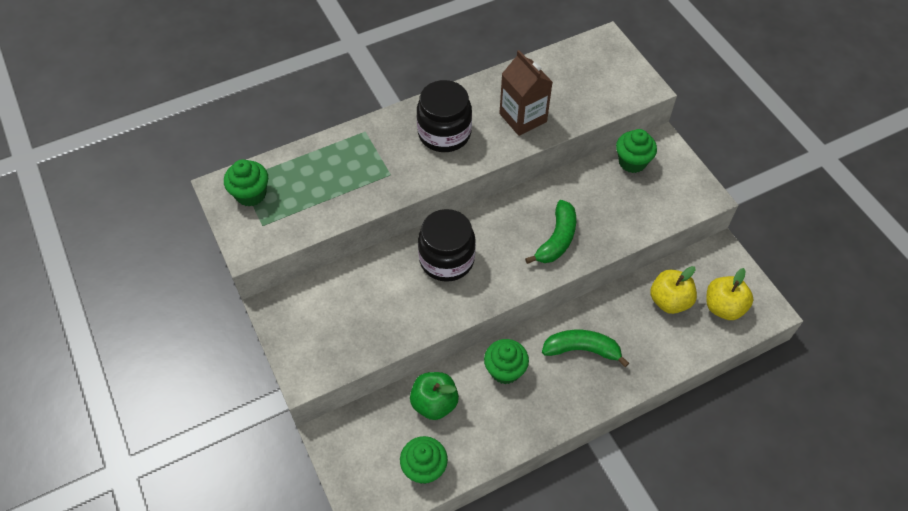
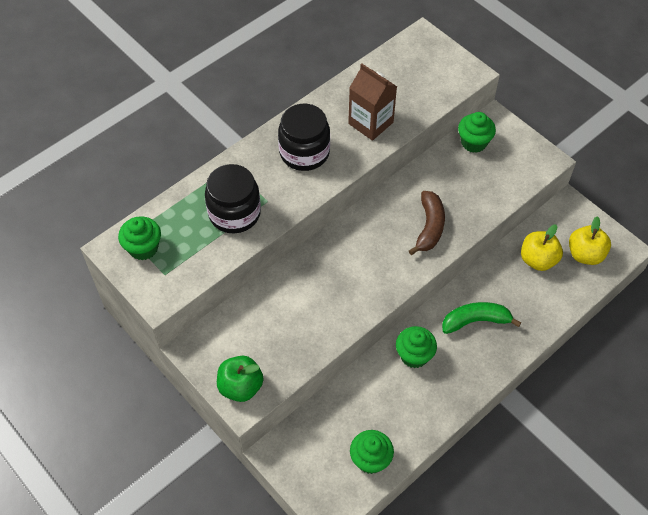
camera: 15 degrees left, 0 degrees up
(434, 403) = (361, 400): green apple -> green apple (240, 387)
(446, 259) = (337, 268): black jar -> black jar (234, 213)
(557, 239) = (429, 227): green banana -> brown banana

